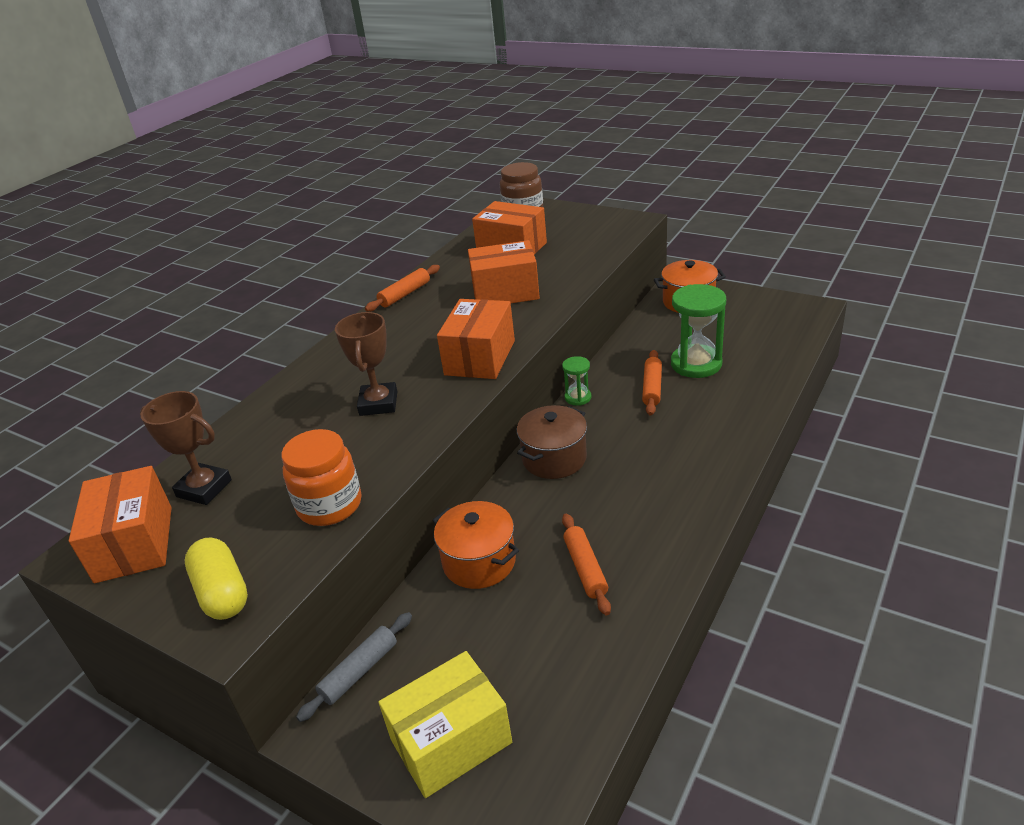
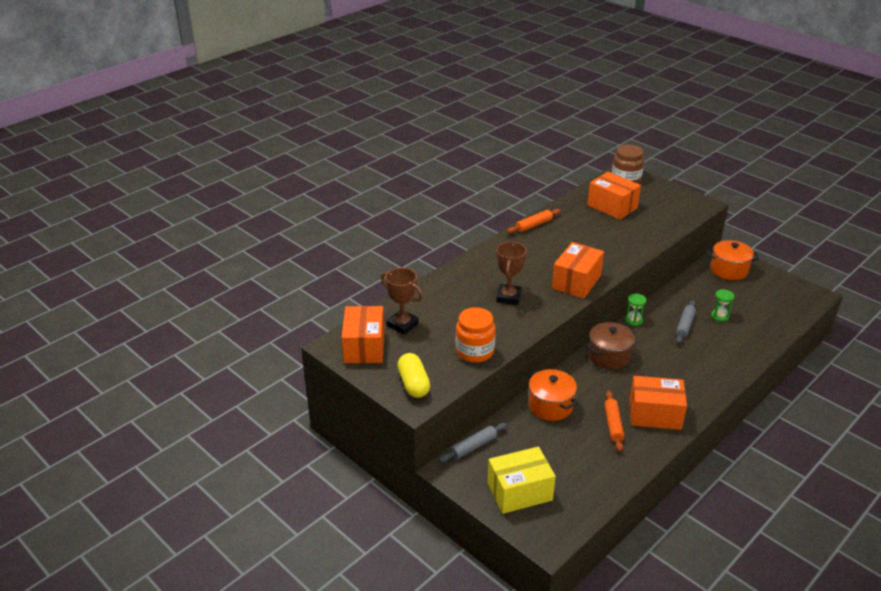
camera: 10 degrees right, 0 degrees up
(505, 292) = (601, 239): orange box -> orange box (655, 414)
(652, 388) = (685, 325): orange rolling pin -> grey rolling pin
(696, 364) = (719, 316): green hourglass -> green hourglass, size x0.52

